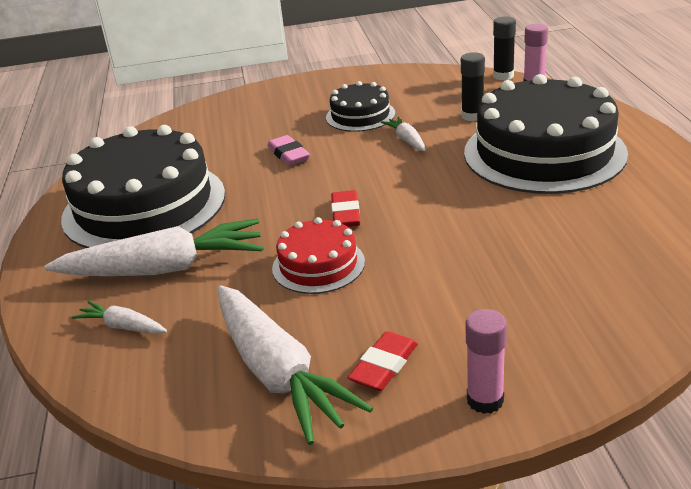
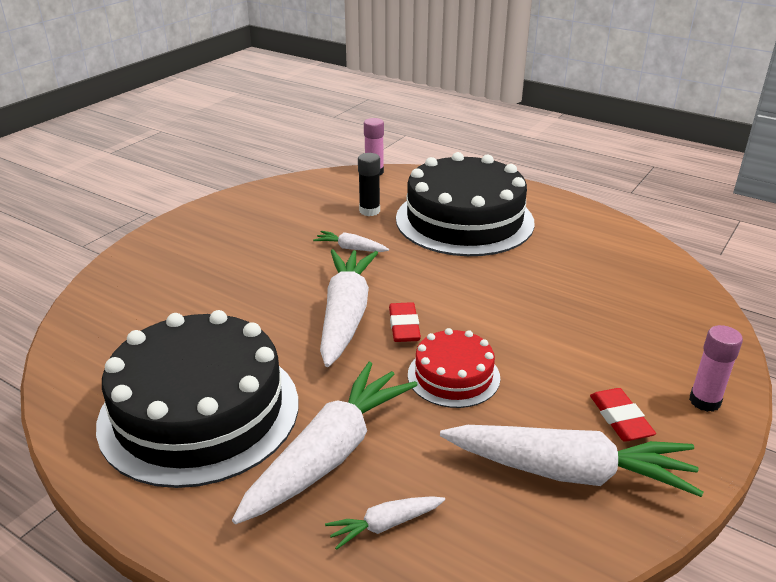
camera: 50 degrees left, 0 degrees up
(288, 154) = (267, 300): pink eraser -> none
(321, 187) = (345, 315): none -> white carrot
(345, 214) = (404, 326): red eraser -> red eraser turned 45 degrees clockwise
(360, 115) = (275, 242): black cake -> none
(503, 76) = (340, 172): black glue stick -> none

